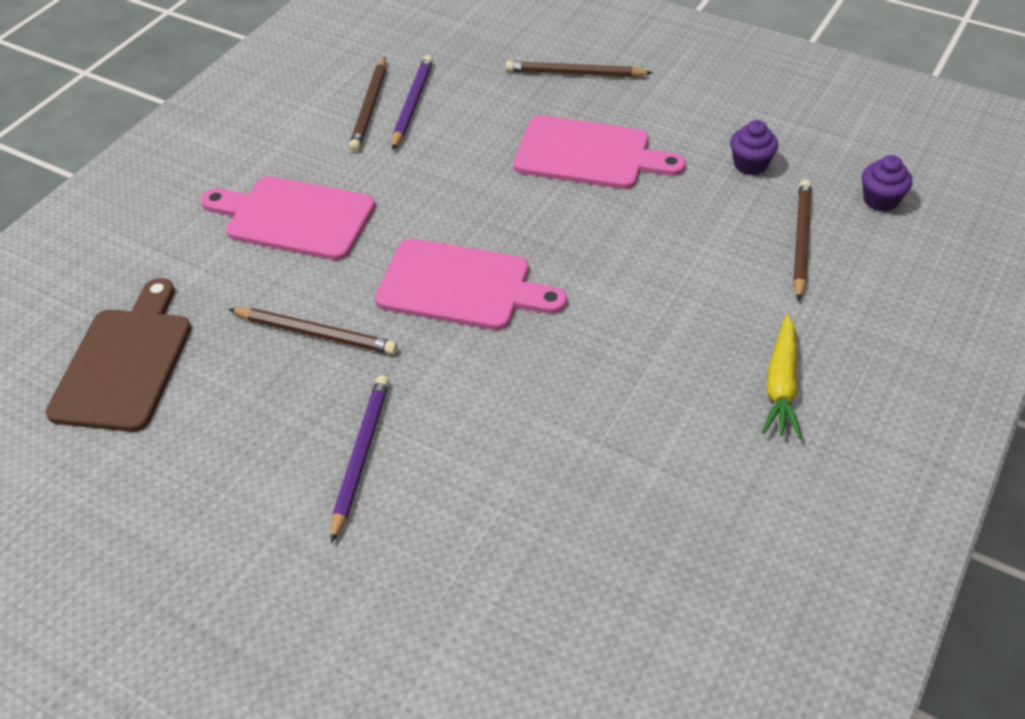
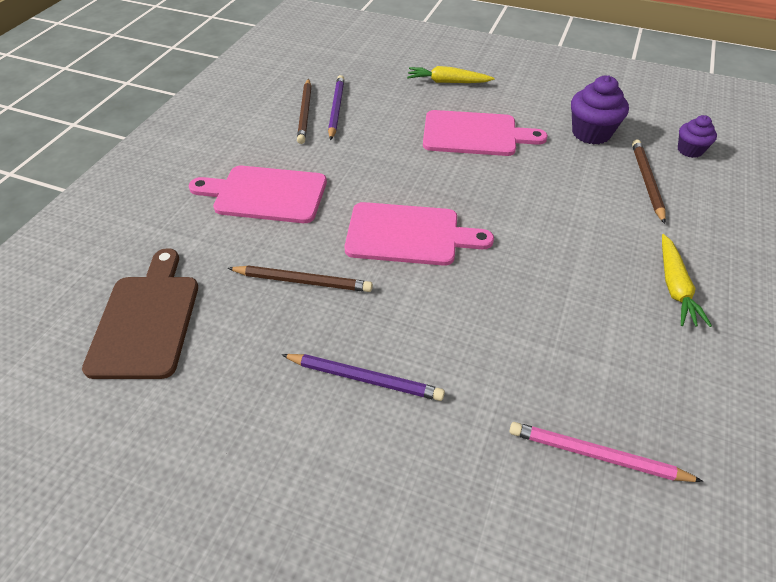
camera: 10 degrees left, 0 degrees up
(361, 456) = (364, 378): purple pencil -> purple pencil turned 105 degrees clockwise
(575, 73) = (447, 82): brown pencil -> yellow carrot
(606, 570) = (597, 455): none -> pink pencil
(750, 164) = (591, 133): purple cupcake -> purple cupcake, size x1.61

